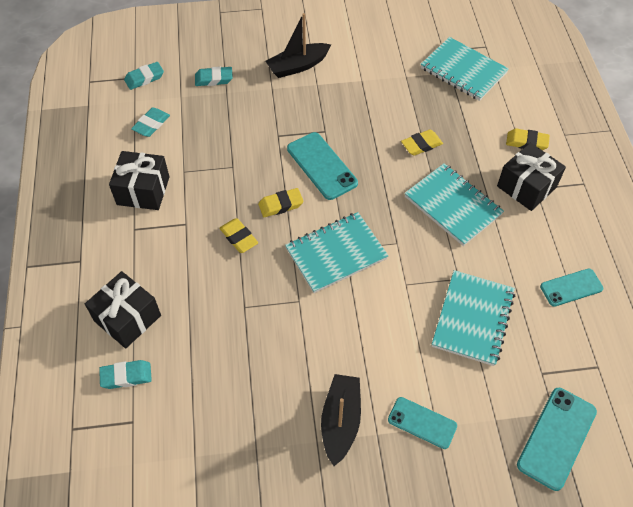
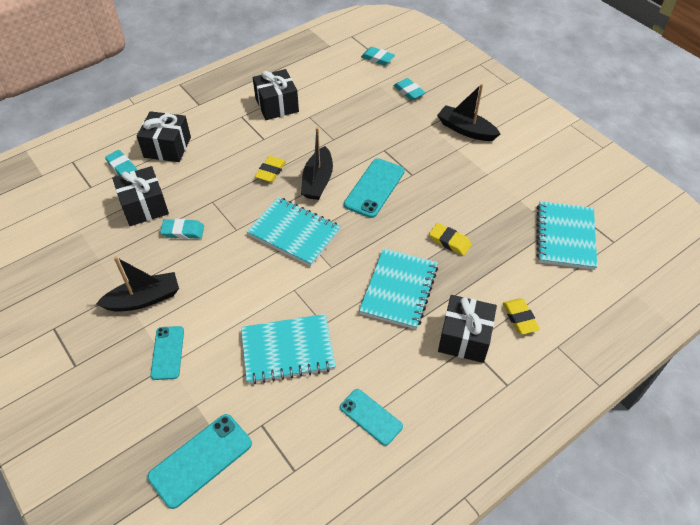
camera: 60 degrees right, 5 degrees down
(151, 124) = (338, 81): turquoise eraser -> turquoise eraser (183, 231)
(206, 375) = (144, 206): none -> black gift
(281, 205) = (317, 181): yellow eraser -> black boat
(556, 438) = (200, 460): turquoise phone -> turquoise phone turned 45 degrees counterclockwise

